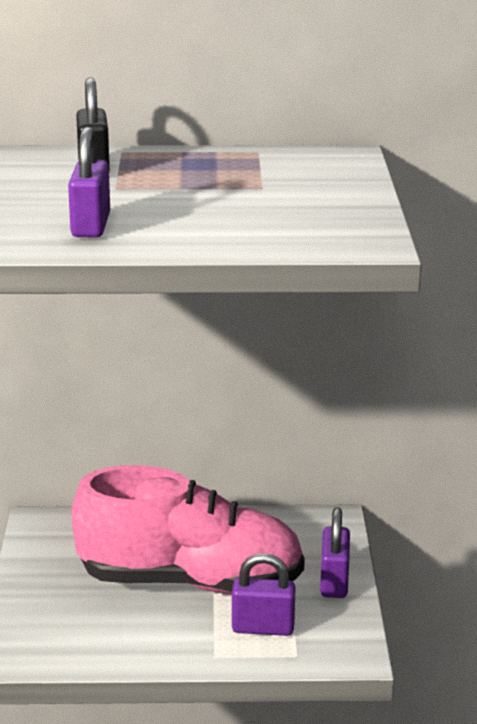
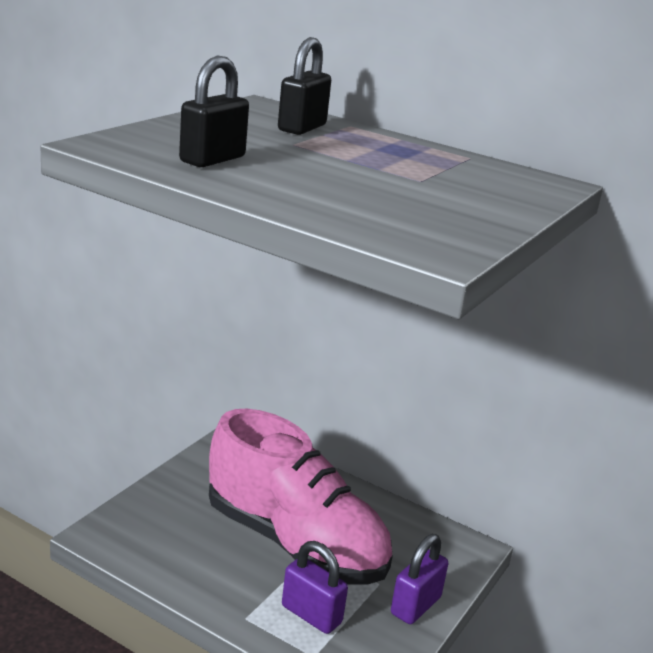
camera: 30 degrees right, 0 degrees up
(90, 226) = (212, 159): purple padlock -> black padlock

